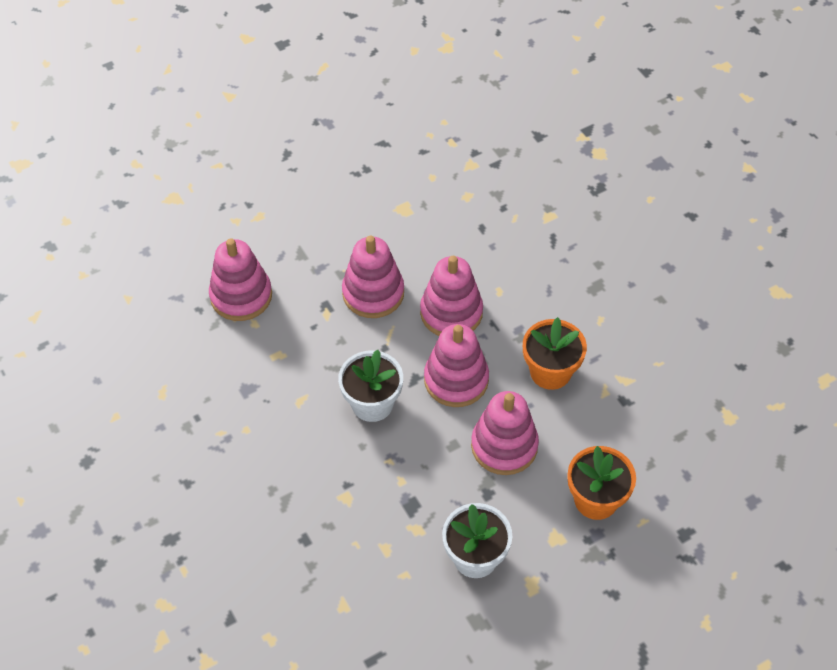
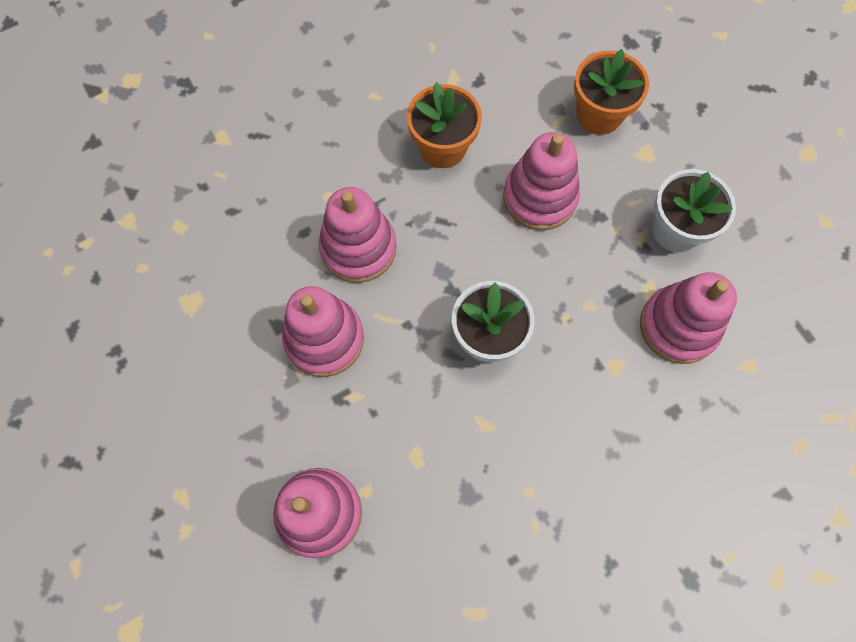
camera: 90 degrees left, 15 degrees up
(456, 380) = (454, 244): pink stacking toy -> pink stacking toy (678, 326)

